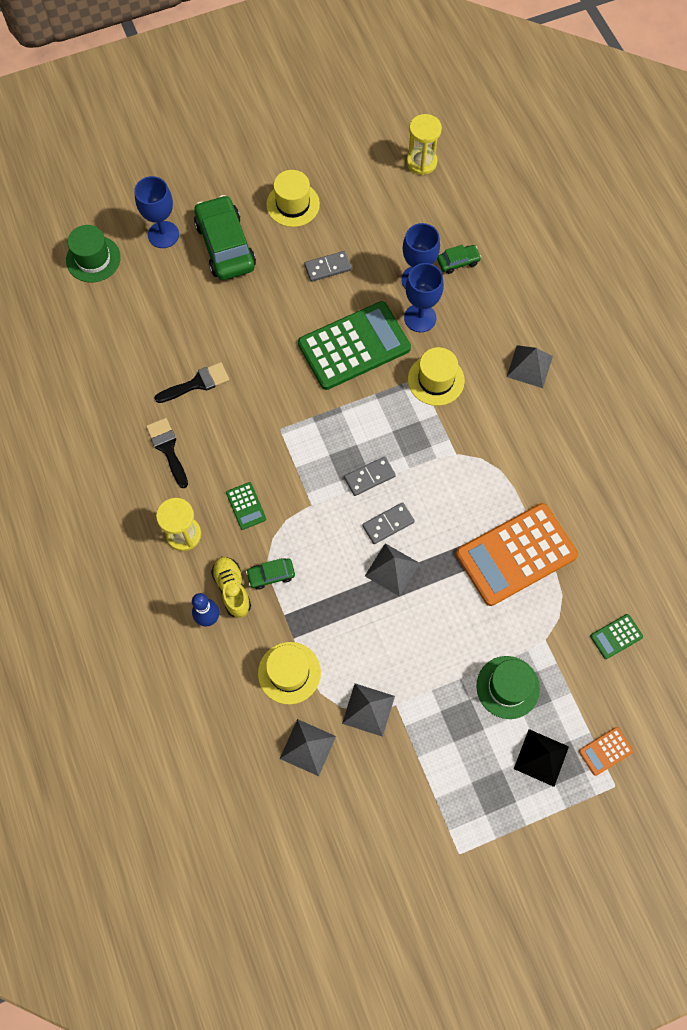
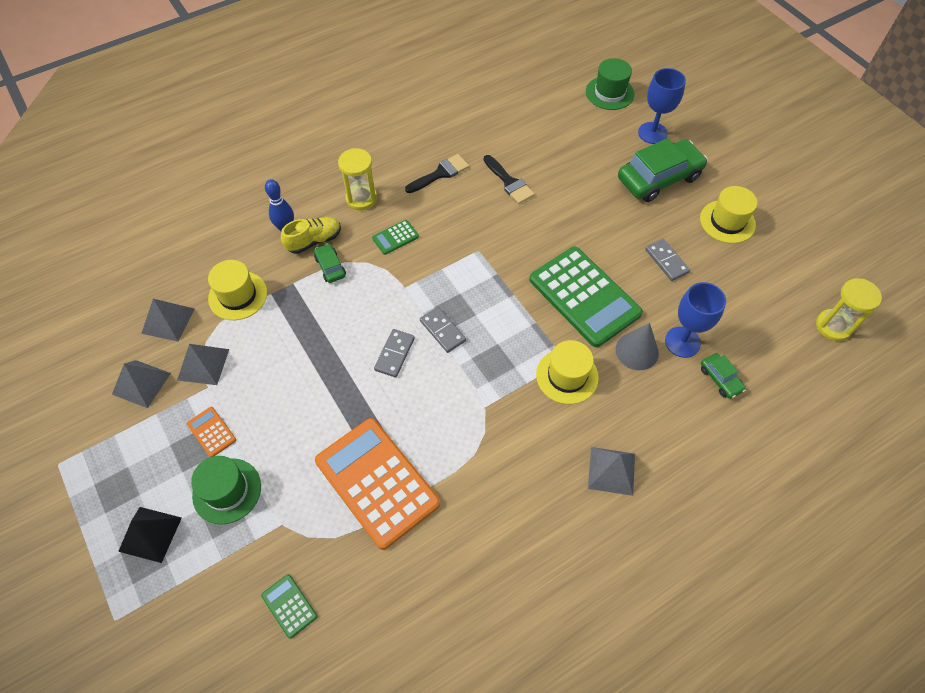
camera: 80 degrees right, 10 degrees down
(388, 524) = (394, 354): grey domino -> grey domino turned 60 degrees clockwise
(392, 569) = (346, 364): grey pyramid -> grey pyramid (141, 383)
(420, 318) = (637, 351): blue goblet -> grey cone
(605, 751) = (154, 605): orange calculator -> orange calculator (211, 432)

